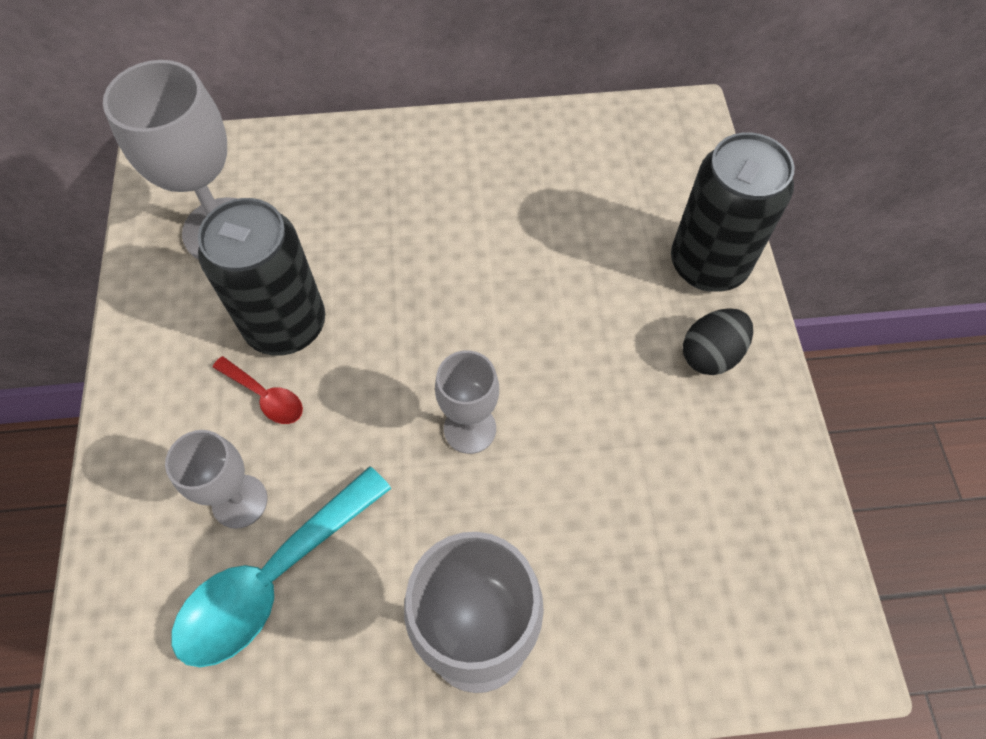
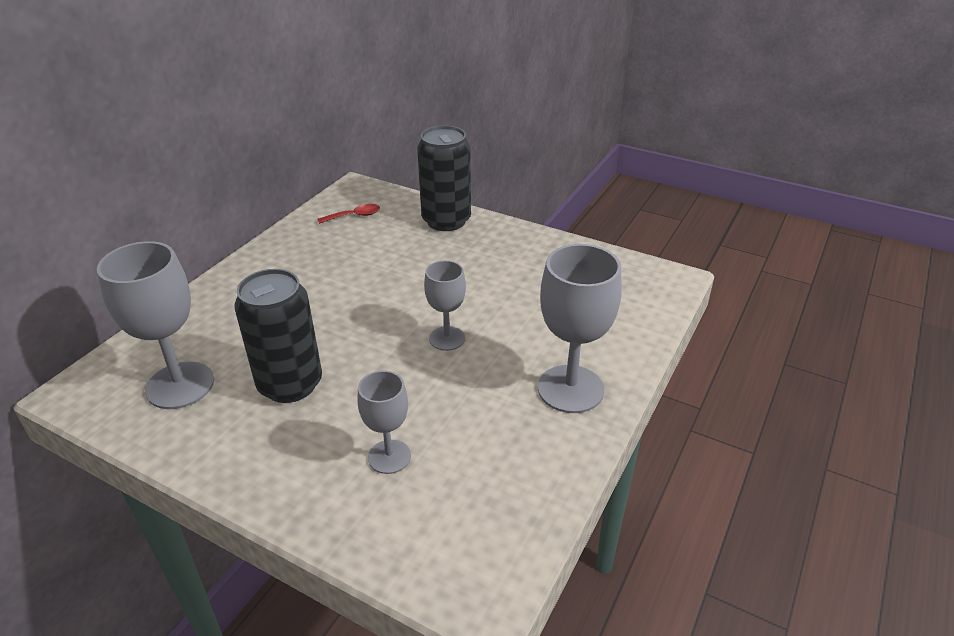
camera: 55 degrees left, 25 degrees down
(265, 396) = (329, 414): red spoon -> red spoon (354, 216)
(273, 578) = (457, 461): turquoise spoon -> none
(710, 354) = (494, 242): black egg -> none

